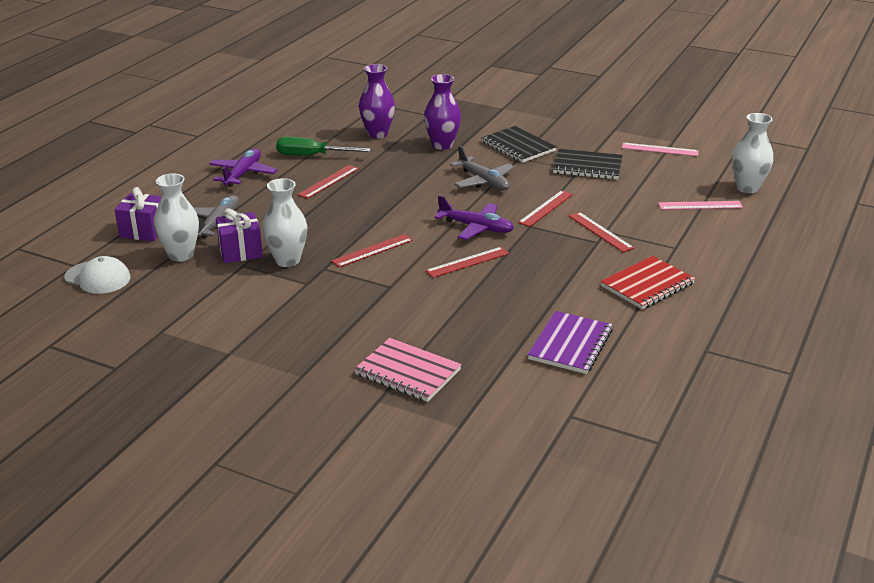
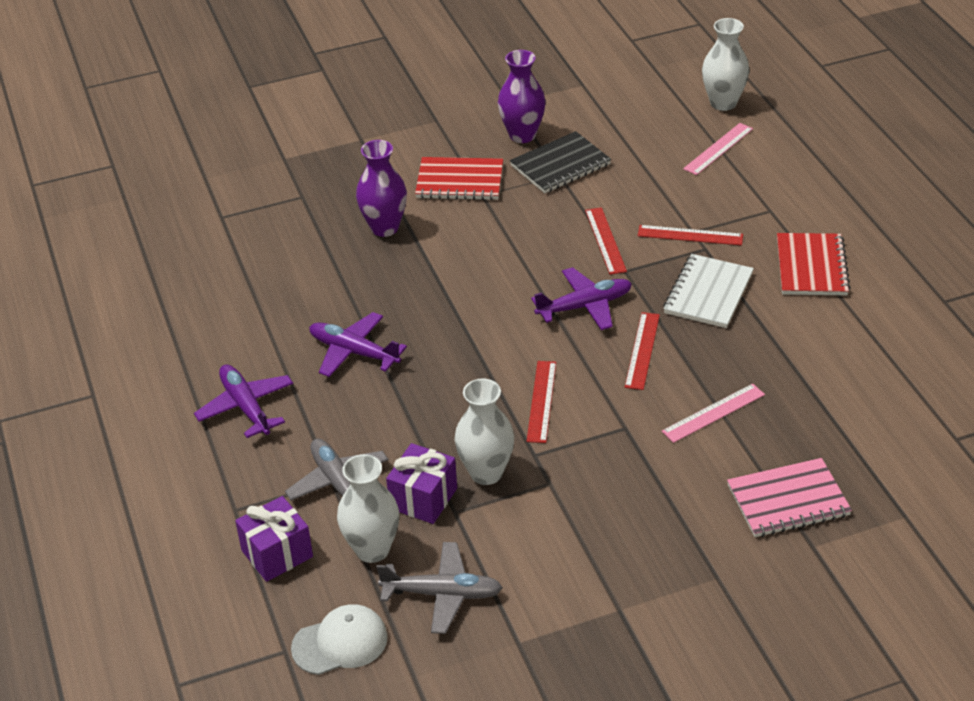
camera: 45 degrees left, 10 degrees up
(312, 156) = (276, 332): green screwdriver -> none
(328, 181) = (353, 352): red ruler -> purple plane
(377, 134) = (293, 256): purple vase -> purple vase (522, 135)
(483, 181) = (500, 247): grey plane -> grey plane (443, 594)
(518, 146) = (459, 181): black notebook -> red notebook
(557, 261) = (708, 293): none -> white notebook
(570, 345) = (853, 372): purple notebook -> none
(660, 149) = (588, 102): pink ruler -> pink ruler (713, 413)

